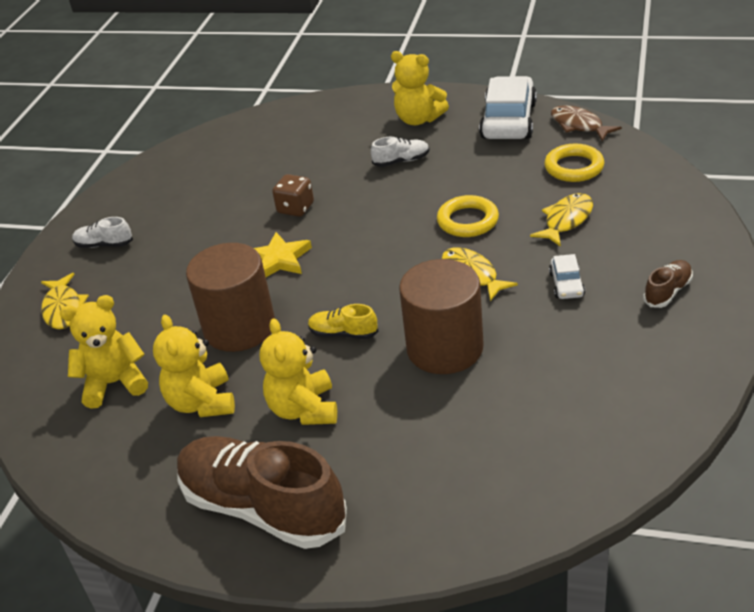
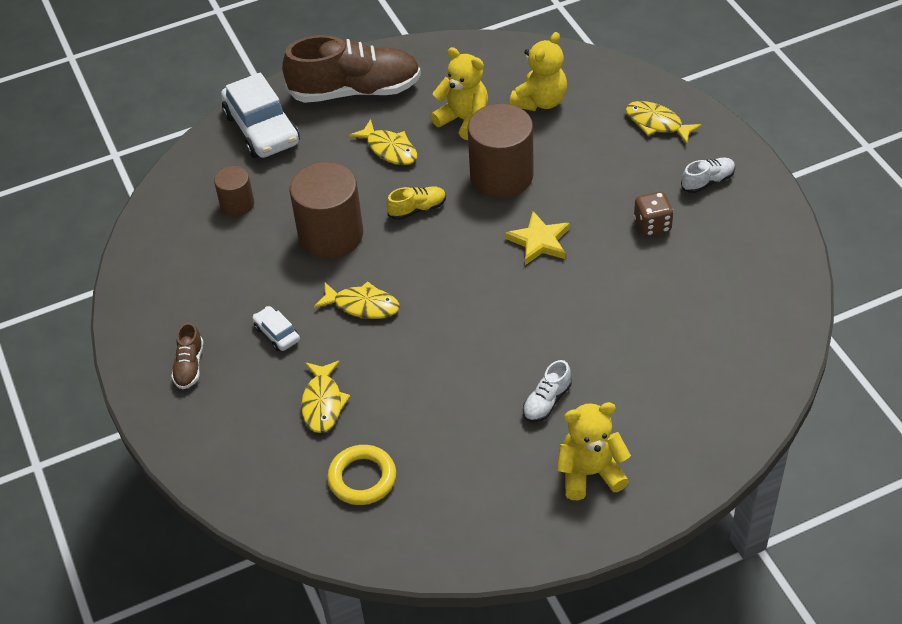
camera: 140 degrees right, 10 degrees up
(295, 208) = (586, 296): brown dice -> brown dice (652, 225)
(304, 409) = (389, 149): yellow teddy bear -> yellow fish
(467, 221) = (413, 359): yellow ring -> none
(508, 121) = (486, 520): white car -> white car (262, 129)
(514, 430) = (237, 204): none -> brown cylinder
(579, 125) = (401, 550): brown fish -> none

